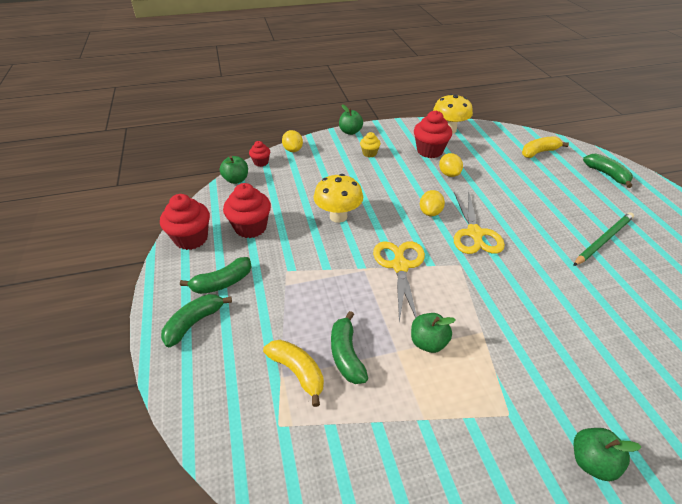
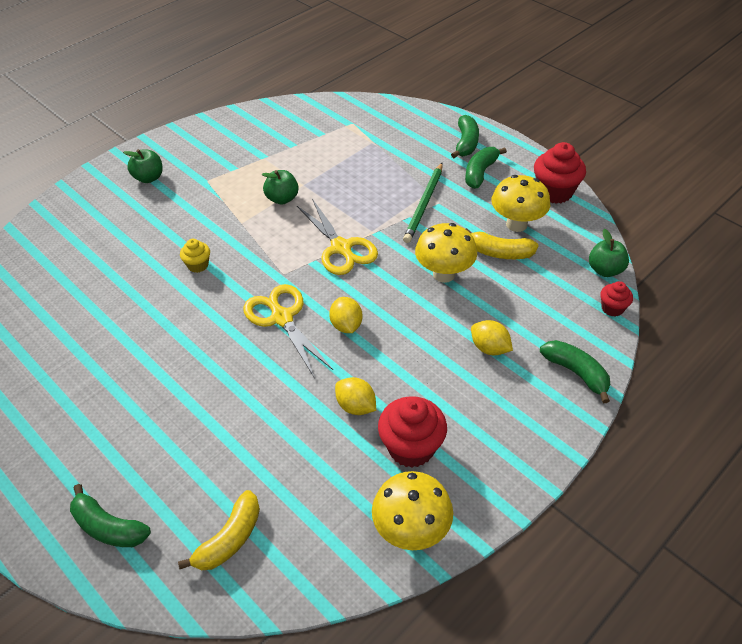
camera: 150 degrees right, 5 degrees up
(250, 227) = (516, 224): red cupcake -> yellow mushroom
(293, 150) = (601, 350): yellow lemon -> yellow lemon (489, 348)
(297, 372) = (364, 148): yellow banana -> yellow banana (499, 252)
(346, 354) = (338, 168): green banana -> green banana (576, 373)
(350, 132) = (565, 435): green apple -> none
(369, 153) = (494, 396): yellow cupcake -> yellow cupcake (198, 265)
(603, 240) = (126, 375): green pencil -> green pencil (424, 204)

